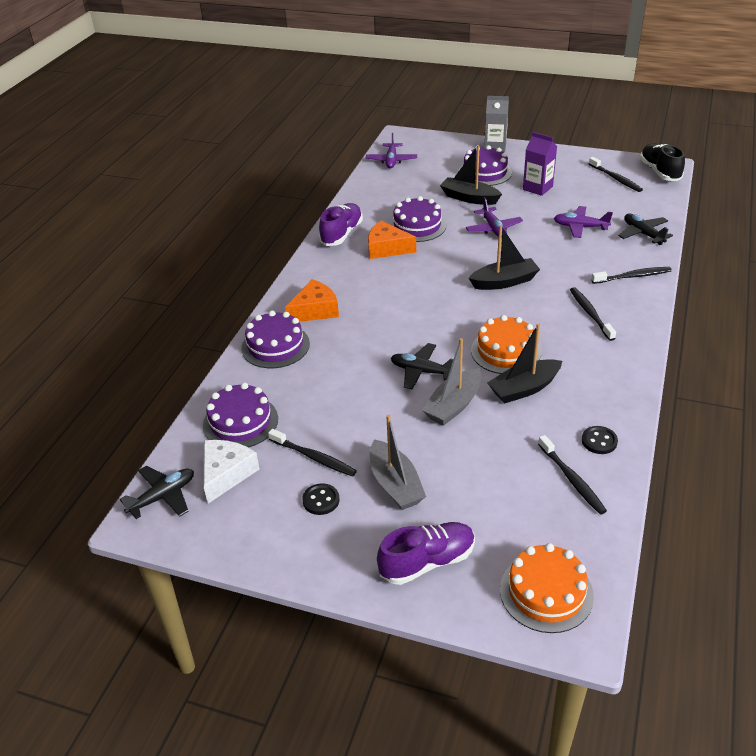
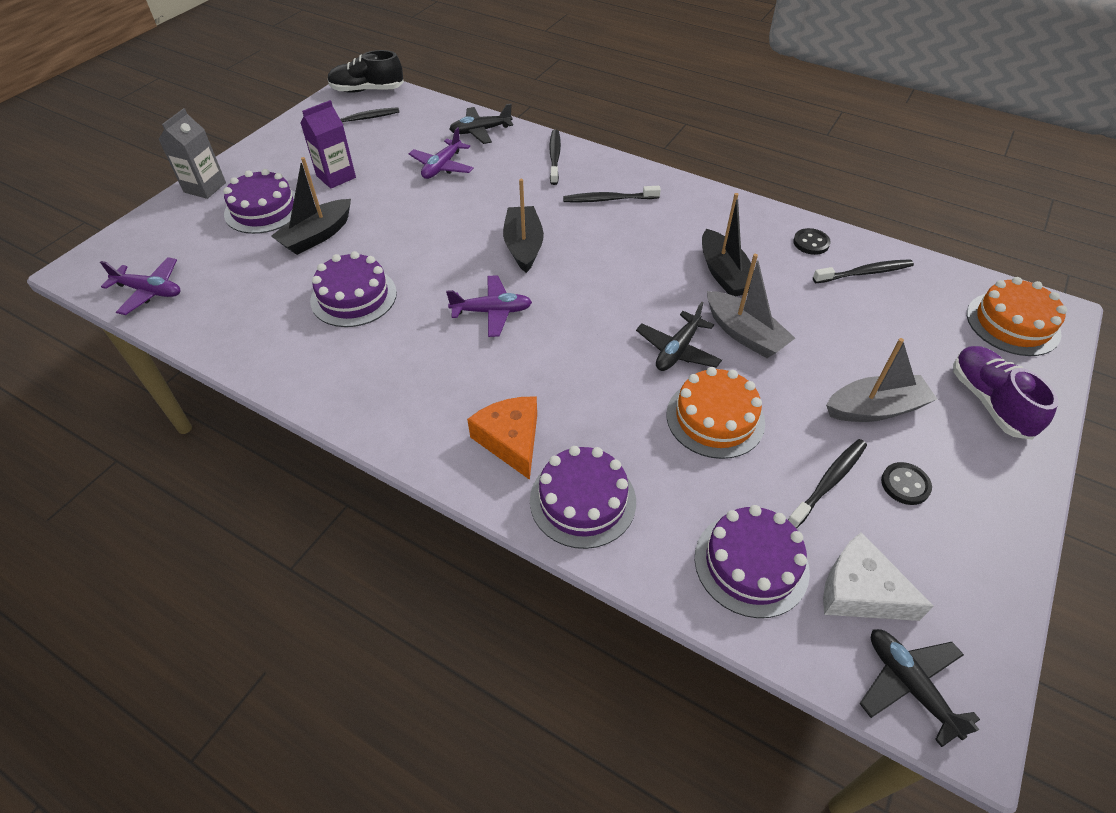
camera: 80 degrees left, 10 degrees up
(341, 234) = (323, 381): purple shoe -> none
(387, 248) = (392, 337): orange cheese -> none
(493, 229) = (404, 231): purple plane -> purple plane (492, 311)
(505, 351) = (656, 273): orange cake -> orange cake (715, 418)

